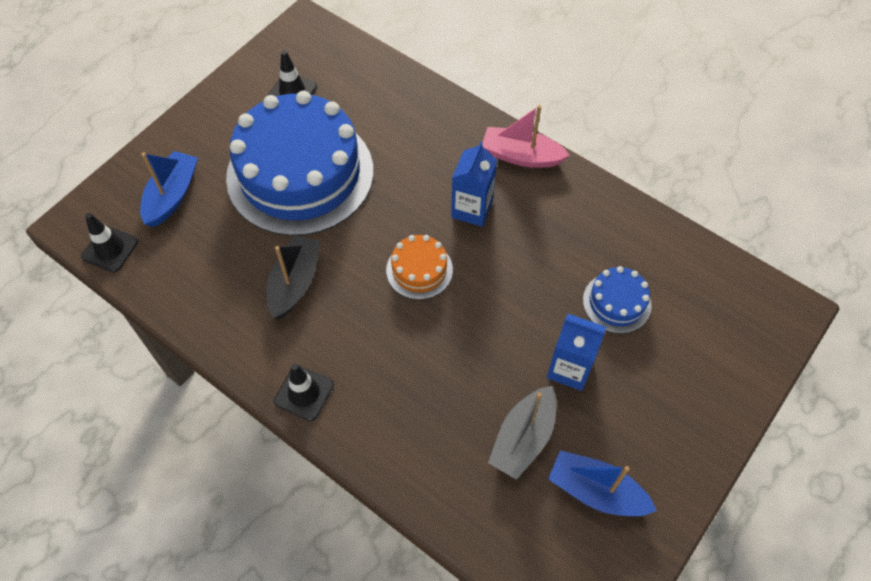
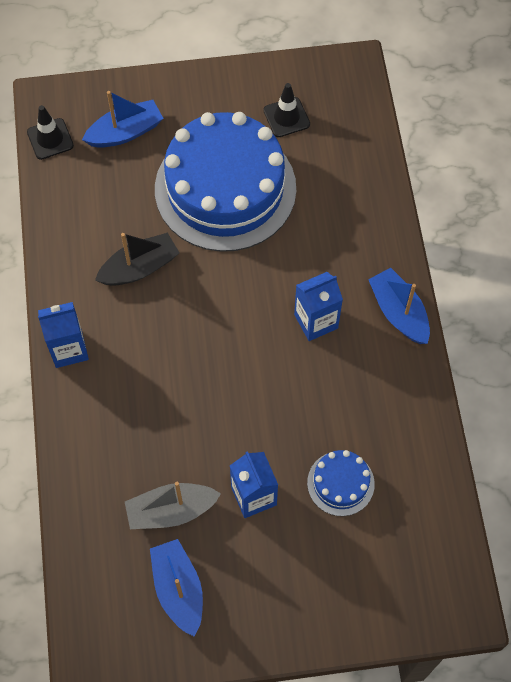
camera: 45 degrees right, 5 degrees up
(304, 393) = (69, 349): black traffic cone -> blue carton
(419, 270) = (230, 333): orange cake -> none
(521, 156) = (399, 312): pink boat -> blue boat

